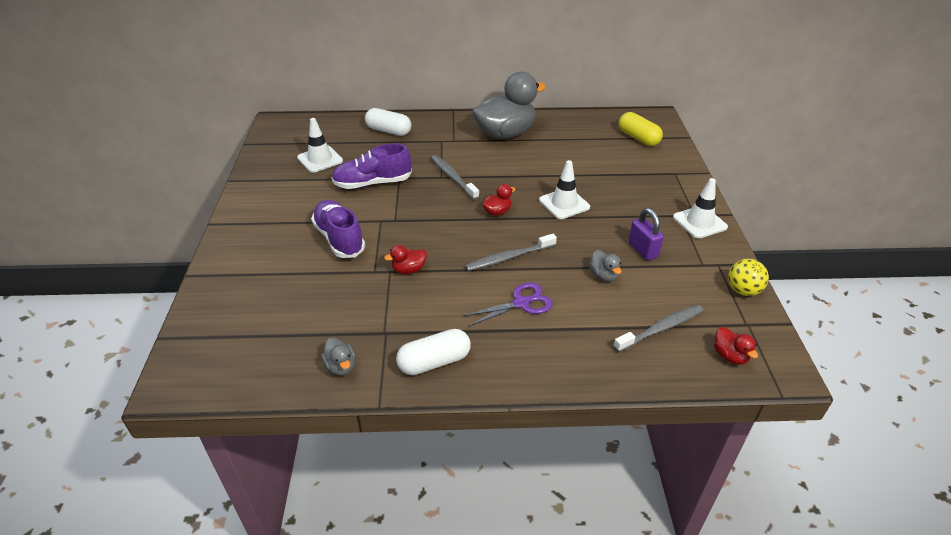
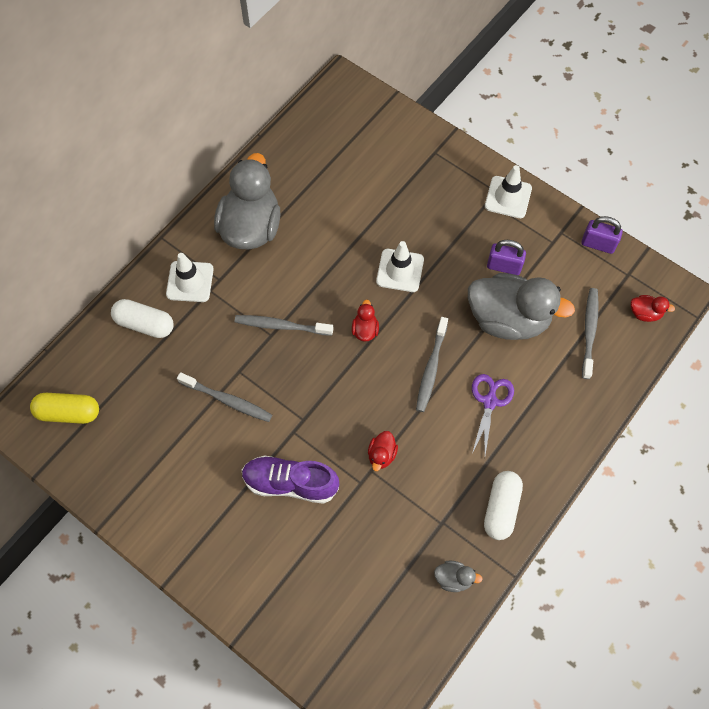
camera: 50 degrees left, 25 degrees up
(320, 159) = (138, 421): white traffic cone -> white traffic cone (190, 281)
(372, 183) = (227, 400): purple shoe -> grey toothbrush
(388, 131) = (144, 324): white capsule -> white capsule turned 45 degrees clockwise
(603, 275) = (508, 319): grey duck -> grey duck, size x2.43
(638, 138) = (361, 130): yellow capsule -> yellow capsule (68, 412)
(743, 290) = (598, 244): yellow ball -> purple padlock

